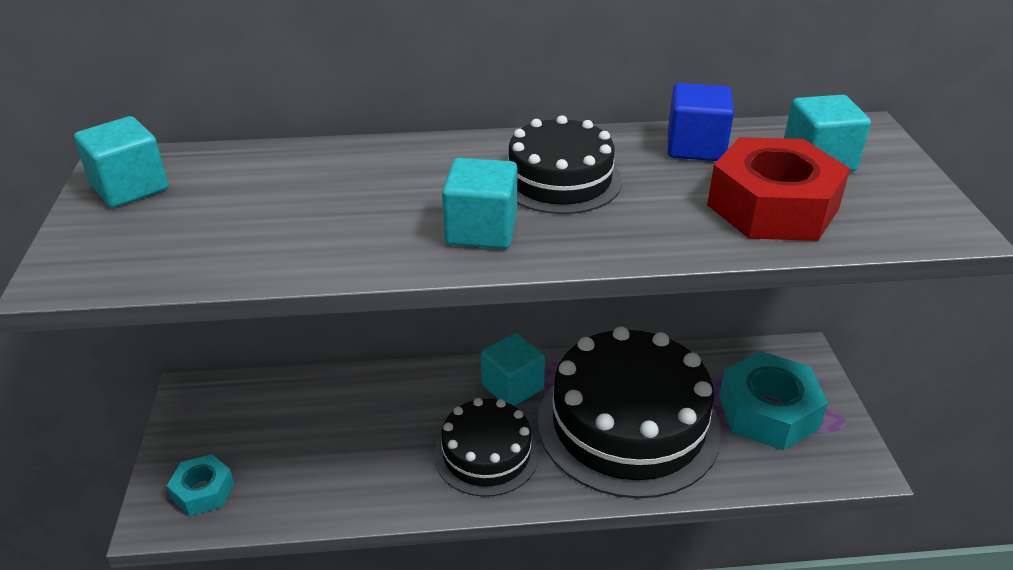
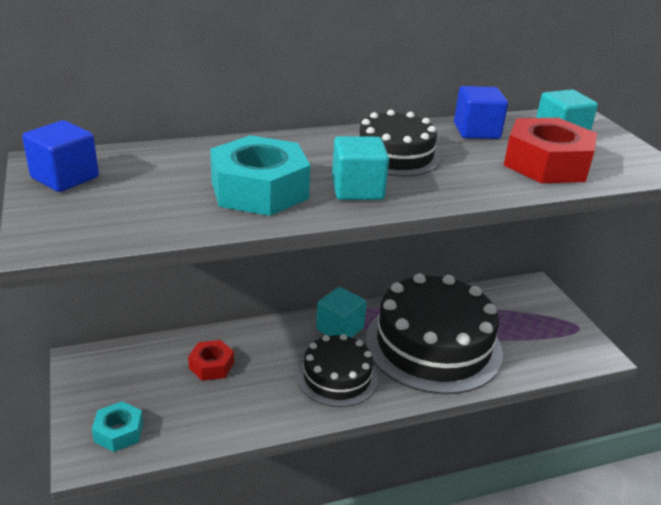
camera: 15 degrees left, 5 degrees down
(130, 187) = (65, 178): turquoise cube -> blue cube
(337, 418) = (211, 366): none -> red nut
(768, 411) = (526, 326): turquoise nut -> turquoise nut (259, 190)

